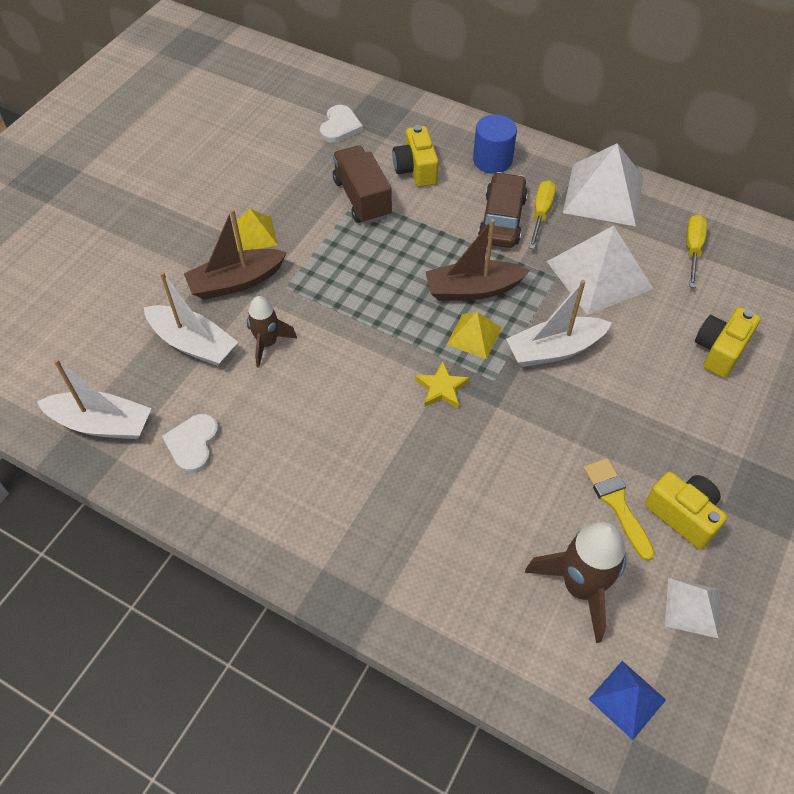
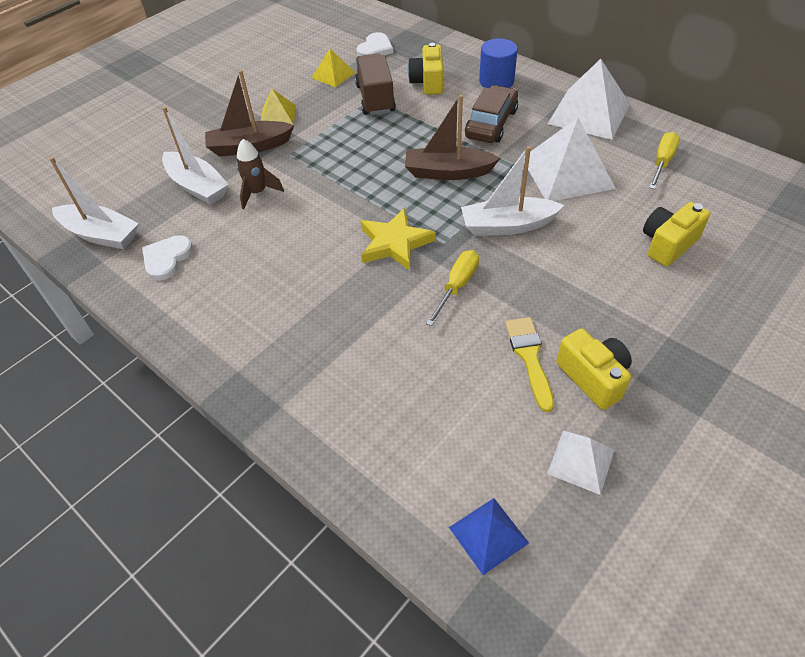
camera: 15 degrees right, 5 degrees down
(442, 388) = (395, 243): yellow star -> yellow star, size x1.56
(474, 336) = (437, 207): yellow pyramid -> yellow pyramid (333, 75)
(541, 214) = (527, 123): yellow screwdriver -> yellow screwdriver (457, 286)
(580, 587) = (471, 425): brown rocket -> none

